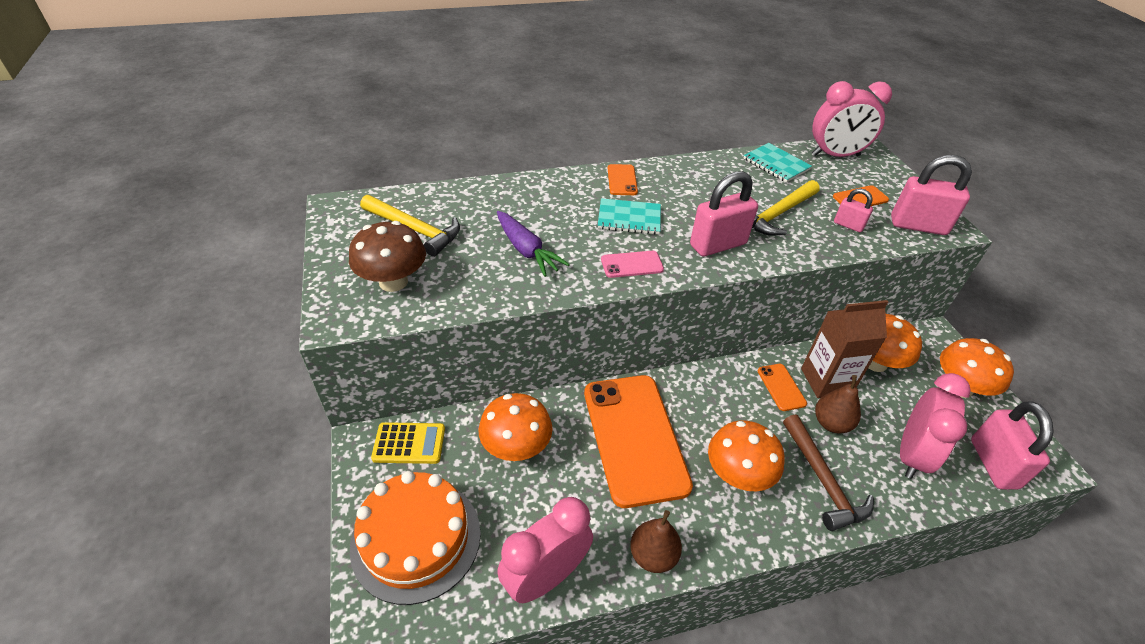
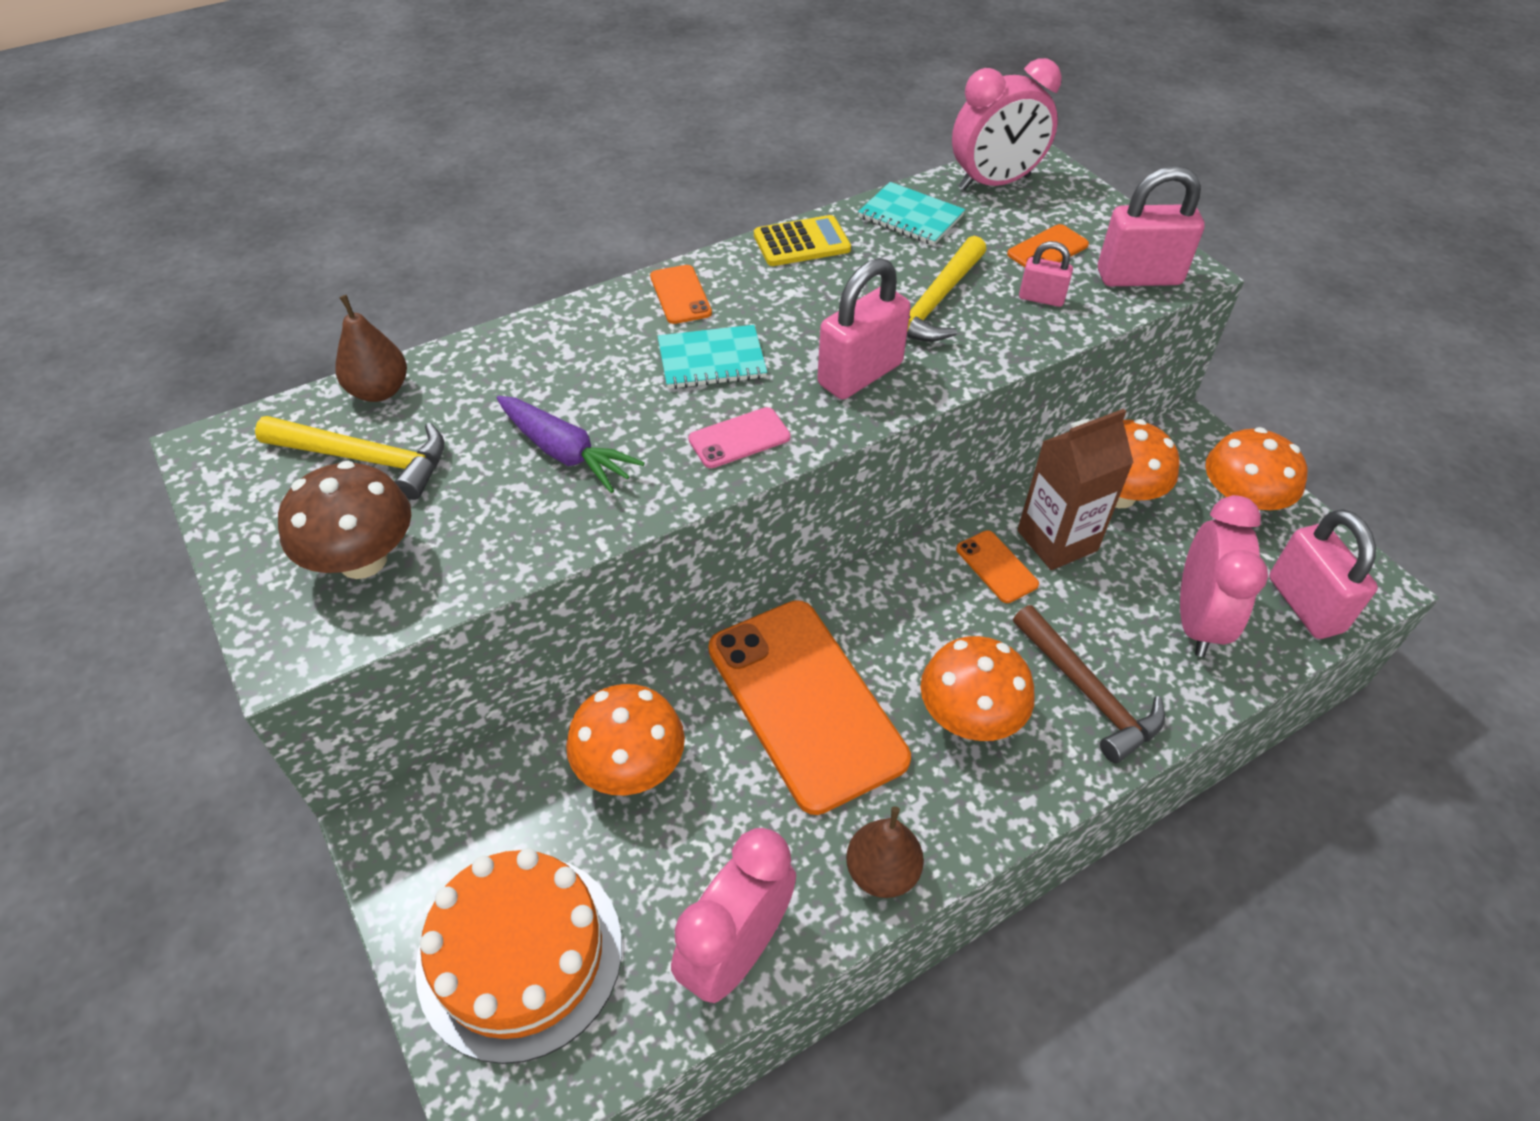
camera: 15 degrees left, 5 degrees up
(409, 443) = (457, 809): yellow calculator -> yellow calculator (801, 242)
(831, 423) = (1079, 603): brown pear -> brown pear (379, 391)

